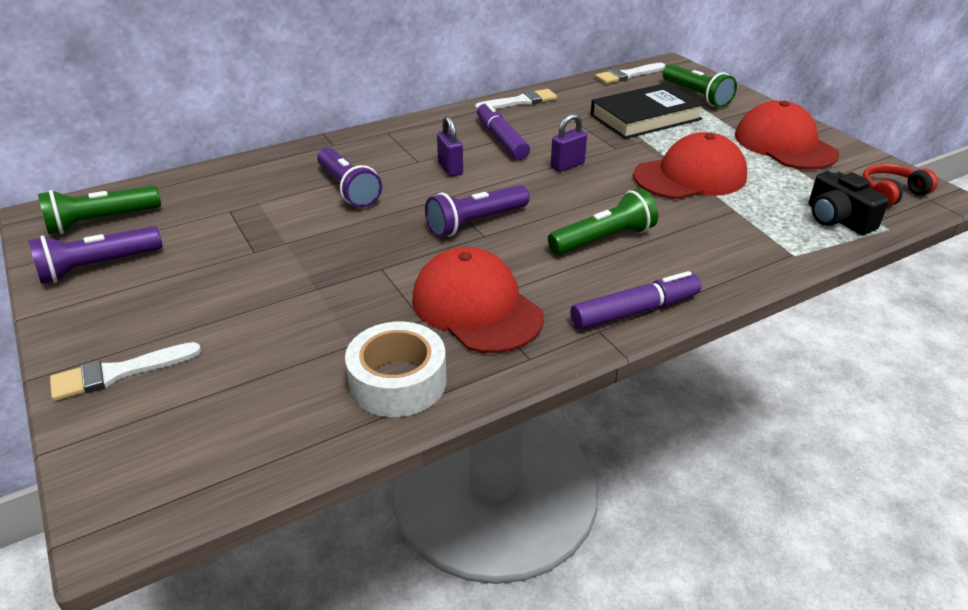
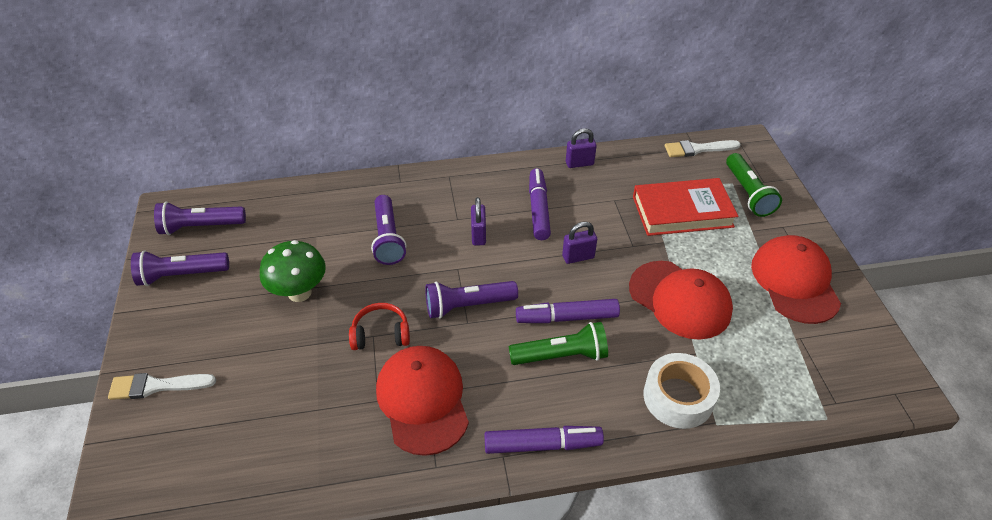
camera: 20 degrees right, 10 degrees up
(101, 221) = (201, 227): green flashlight -> purple flashlight
(267, 251) = (299, 292): none -> green mushroom
(398, 381) = (331, 458): white tape -> white tape (678, 397)
(520, 102) = (579, 163): white brush -> purple padlock
(589, 210) = (567, 317): none -> purple marker
(645, 117) = (682, 212): black book -> red book
(690, 176) = (680, 300): red cap -> red cap turned 45 degrees clockwise
(837, 219) = (785, 392): black camera -> none
(891, 193) = (860, 374): red headphones -> red headphones (381, 334)

